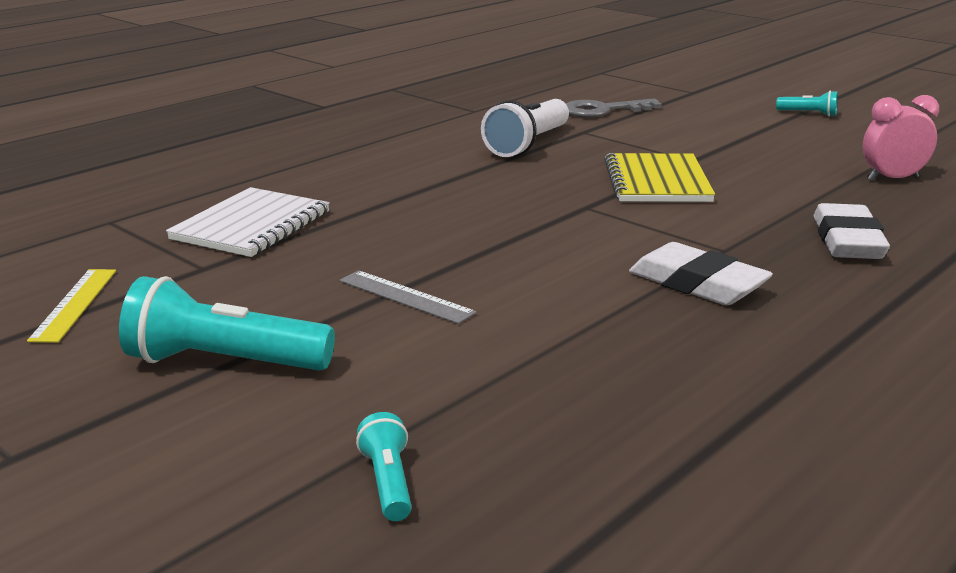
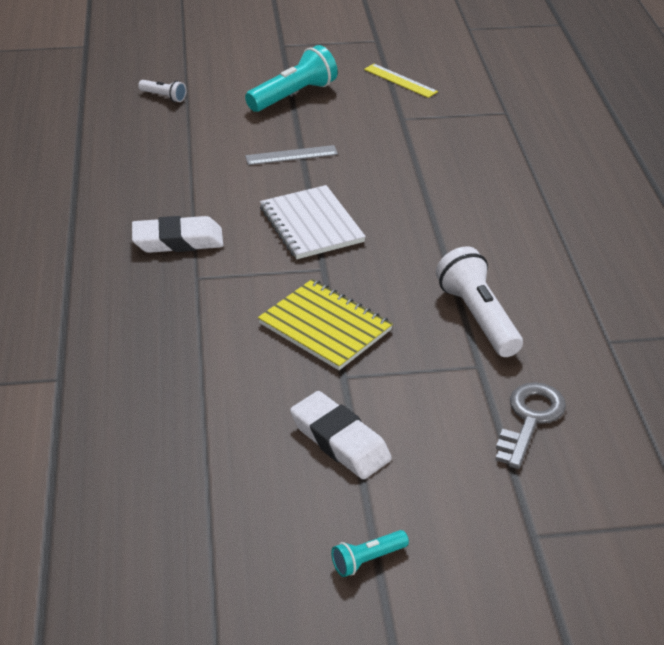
camera: 130 degrees right, 15 degrees up
(251, 226) = (445, 148): white notebook -> white notebook (311, 225)
(388, 482) = (164, 97): turquoise flashlight -> white flashlight
(848, 241) = (136, 333): white eraser -> white eraser (340, 441)
(892, 179) = (174, 450): pink clock -> none

